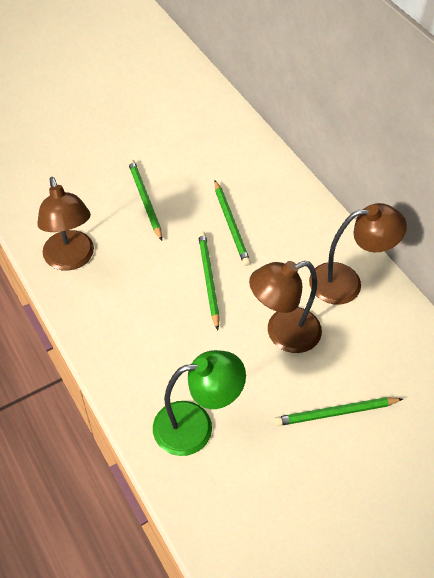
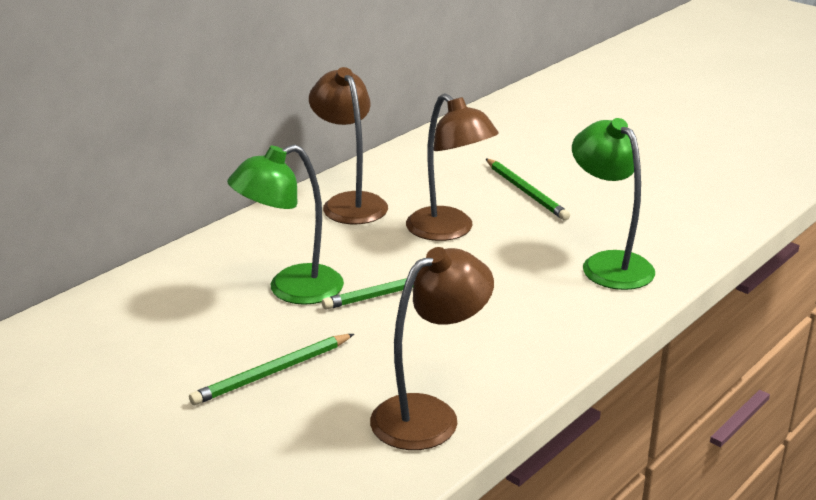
camera: 105 degrees left, 25 degrees down
(231, 224) = (291, 290): green pencil -> green lamp

